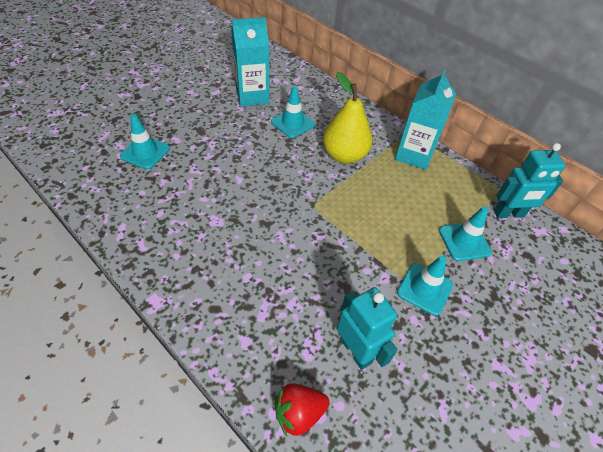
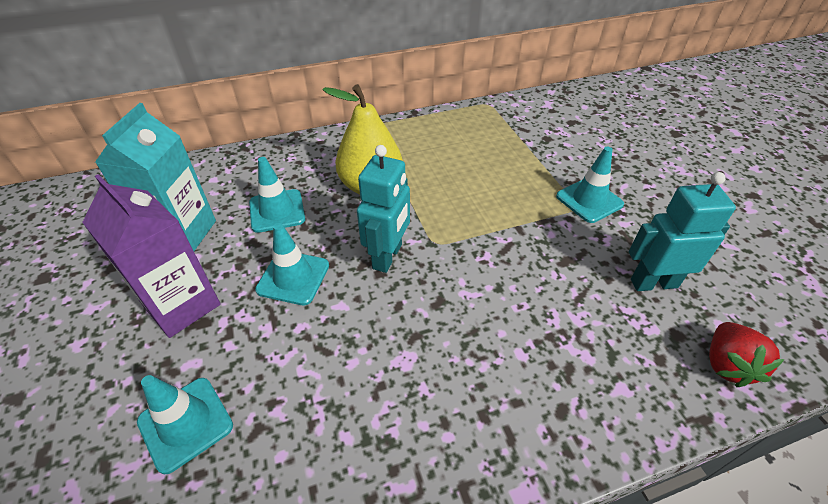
camera: 60 degrees left, 5 degrees down
(207, 119) = (182, 305): none -> purple carton
(414, 155) = (408, 135): turquoise carton -> none
(464, 241) = (541, 151): turquoise traffic cone -> turquoise traffic cone (293, 277)
(508, 214) = (520, 111): turquoise robot -> turquoise robot (388, 256)

